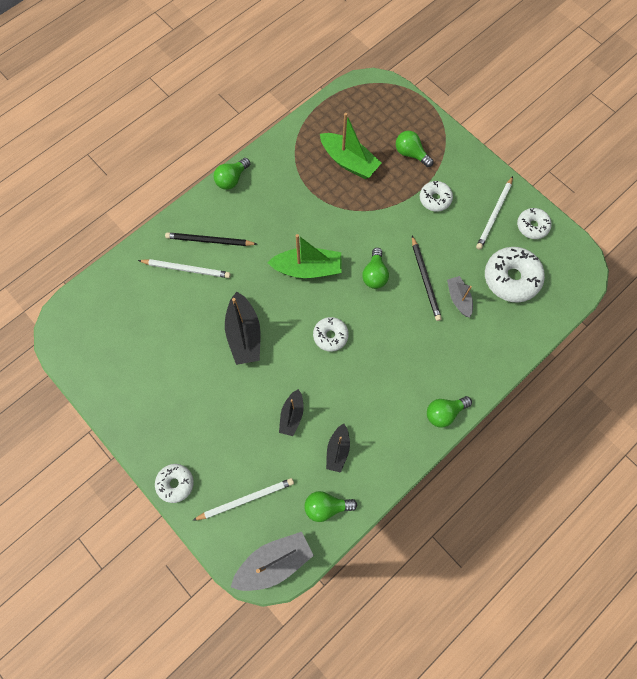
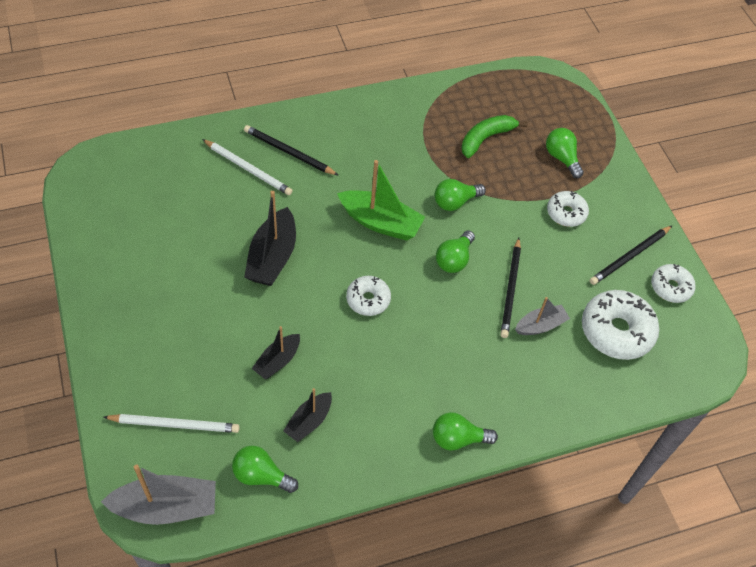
camera: 20 degrees right, 15 degrees down
(175, 483) = (108, 372): white donut -> none
(232, 179) = (347, 105): green light bulb -> green light bulb (455, 202)
(349, 161) = (486, 138): green boat -> green banana
(458, 299) = (540, 325): grey boat -> grey boat turned 60 degrees clockwise
(494, 214) = (629, 257): white pencil -> black pencil

